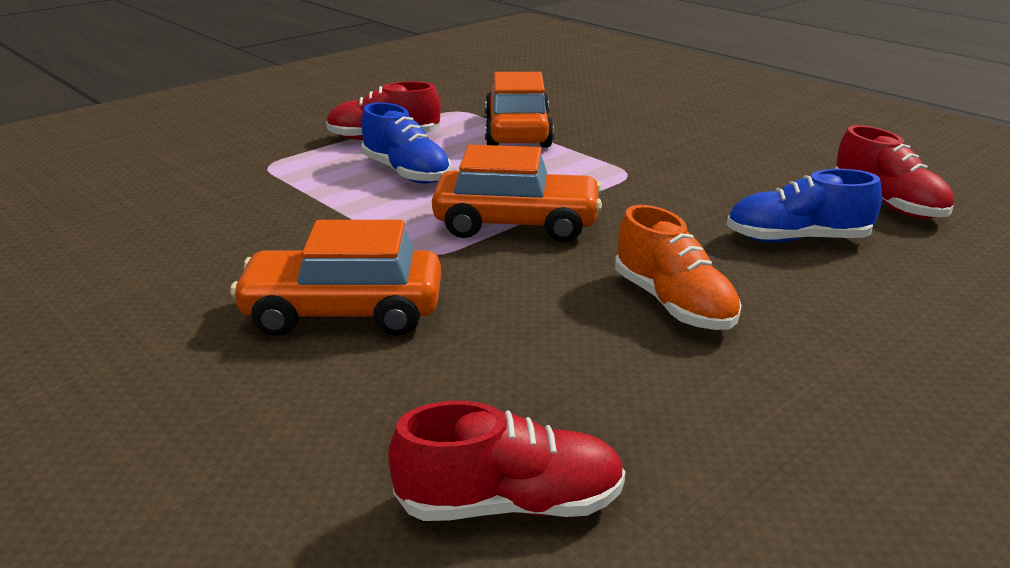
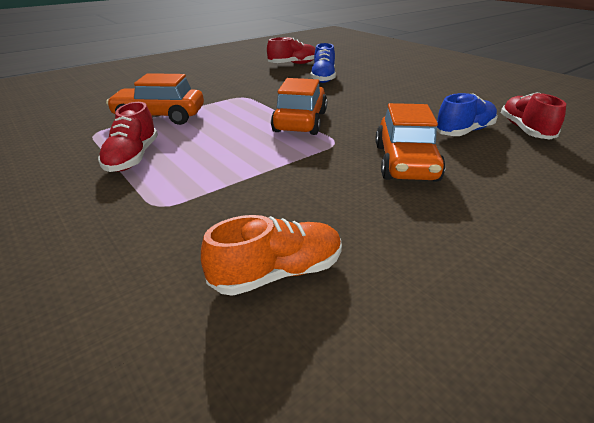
camera: 85 degrees left, 5 degrees up
(406, 173) = (211, 149): blue shoe -> blue shoe (464, 131)
(673, 304) = (380, 99): orange shoe -> orange shoe (277, 273)

